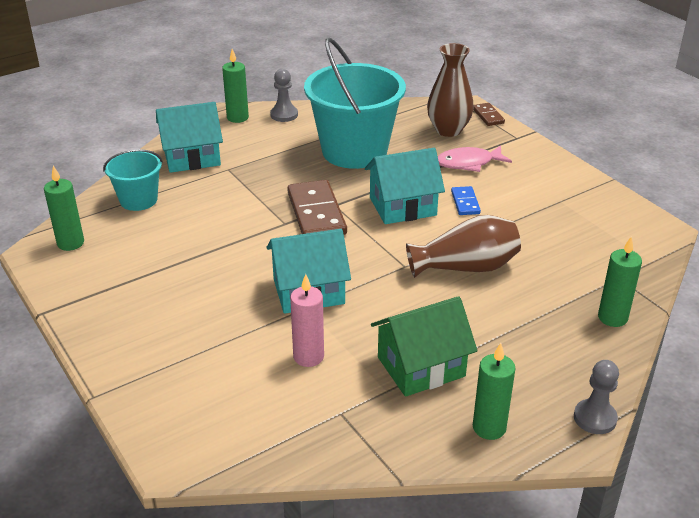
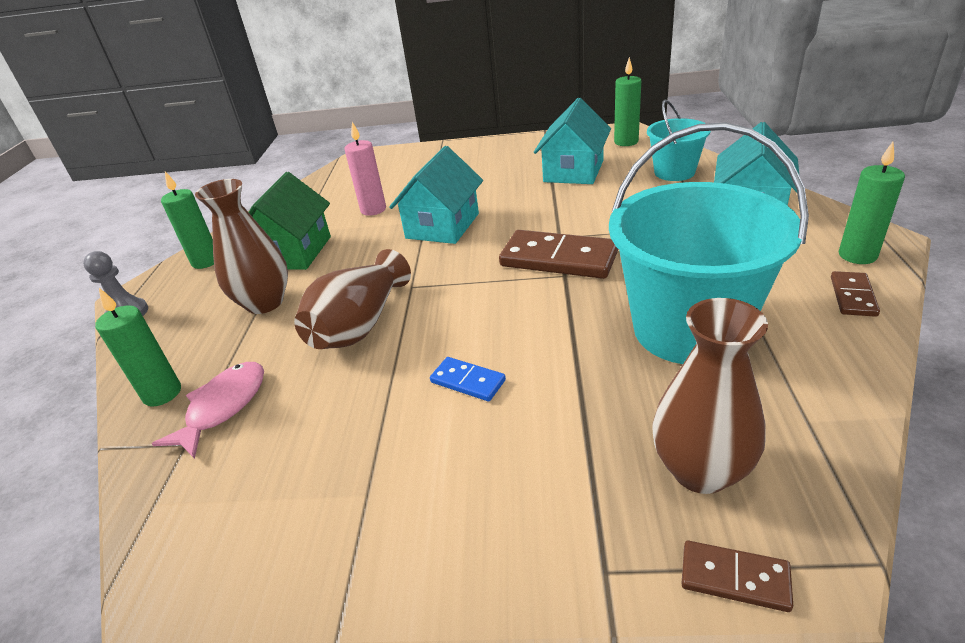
camera: 130 degrees right, 0 degrees up
(284, 115) = (852, 296): grey pawn -> brown domino
(402, 206) = (513, 323): turquoise house -> turquoise house (573, 171)
(468, 163) = (564, 438): pink fish -> pink fish (223, 407)
(494, 334) = (265, 303): none -> brown vase

